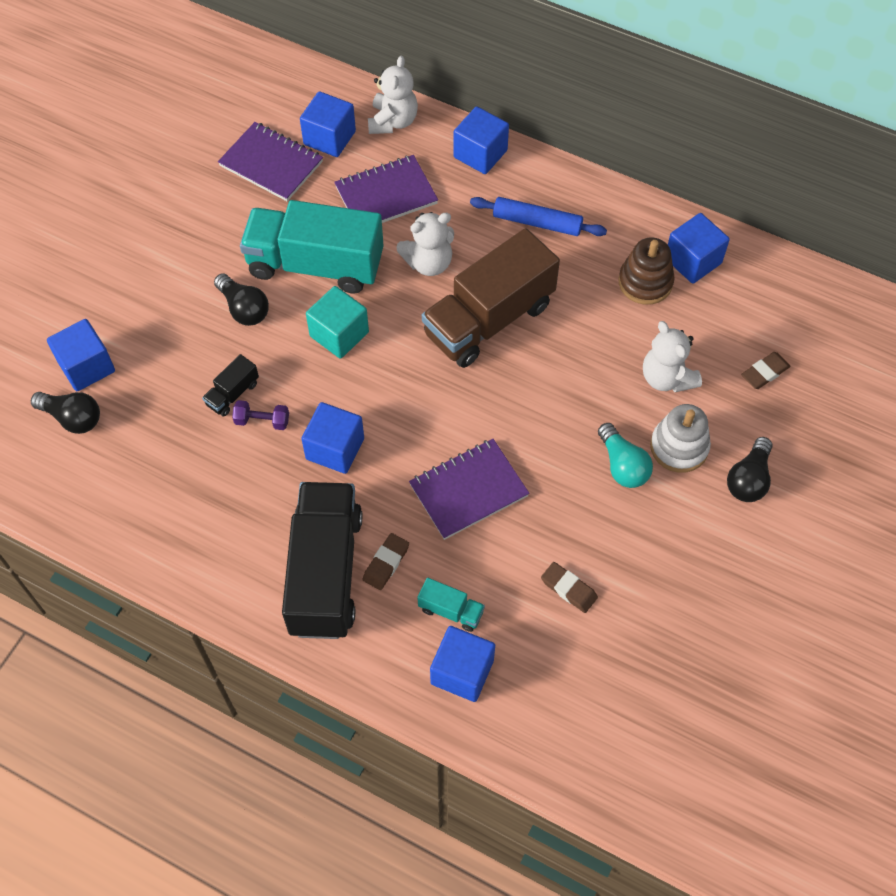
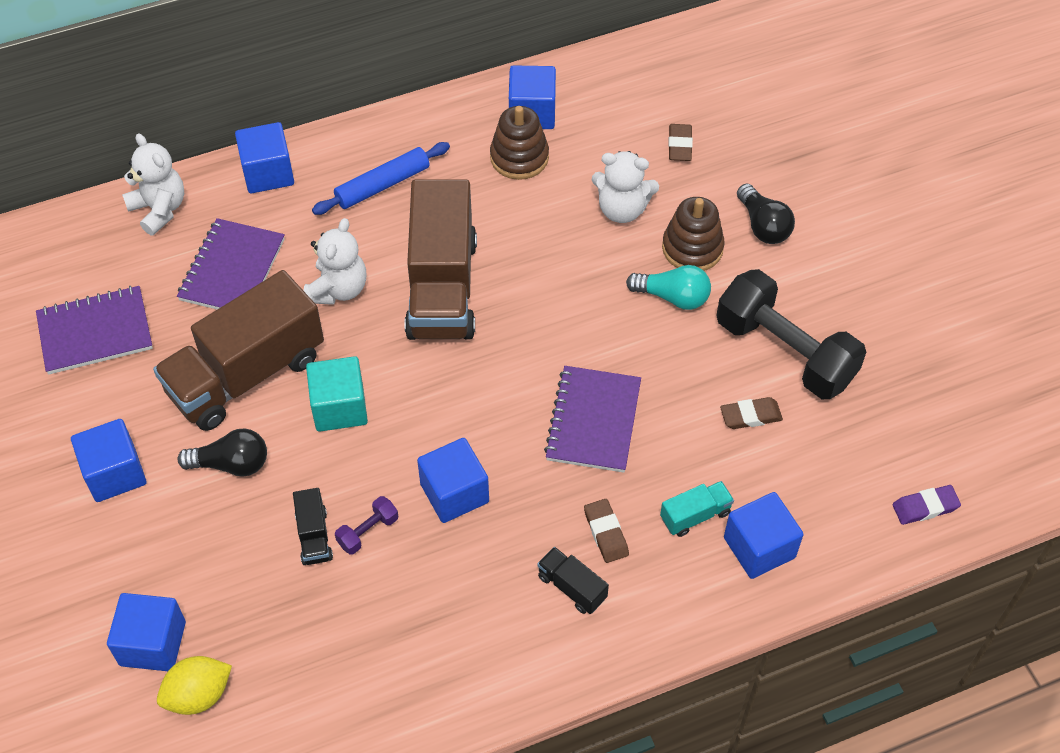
camera: 50 degrees left, 5 degrees down
(72, 418) = (198, 695): black light bulb -> yellow lemon
(315, 265) = (246, 375): turquoise truck -> brown truck
(325, 572) = (572, 587): black truck -> black truck, size x0.42
(329, 138) = (120, 268): blue cube -> blue cube (115, 473)
(601, 766) = (925, 507): none -> purple eraser
(648, 573) = (785, 352): none -> black dumbbell
(679, 447) = (692, 248): white stacking toy -> brown stacking toy

